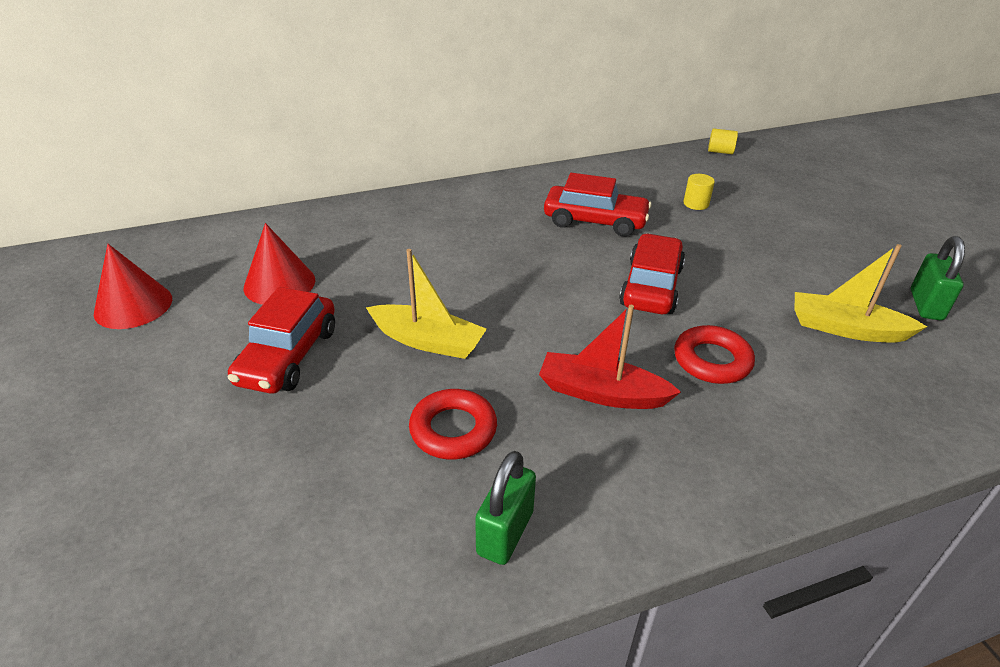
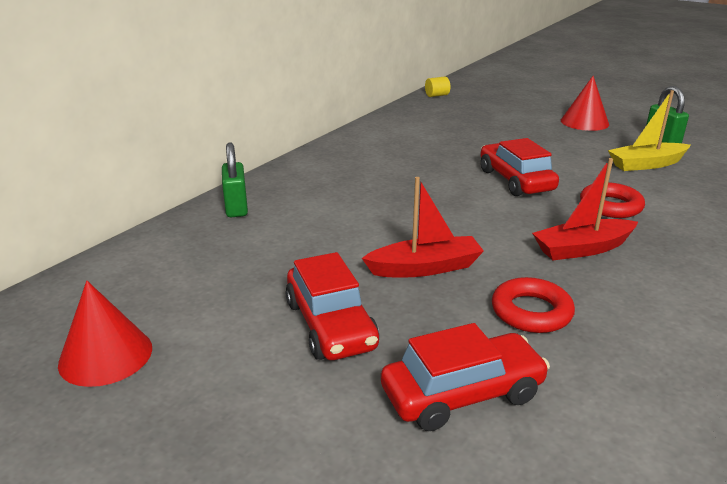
camera: 35 degrees left, 10 degrees down
(279, 283) = (236, 280): red cone -> red cone (584, 122)
(428, 341) = (425, 268): yellow boat -> red boat
(505, 532) = (657, 351): green padlock -> green padlock (236, 207)
(595, 221) = (421, 156): red car -> red car (462, 394)
(696, 204) = (468, 127): yellow cylinder -> none

